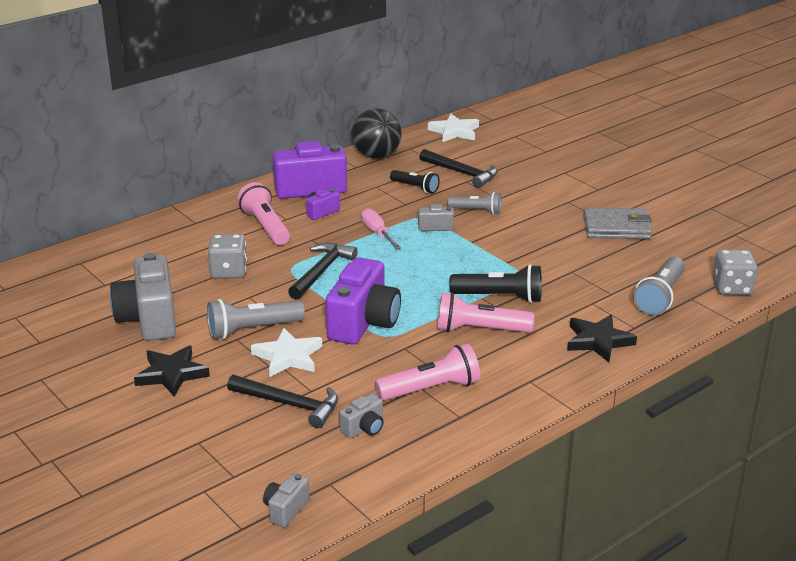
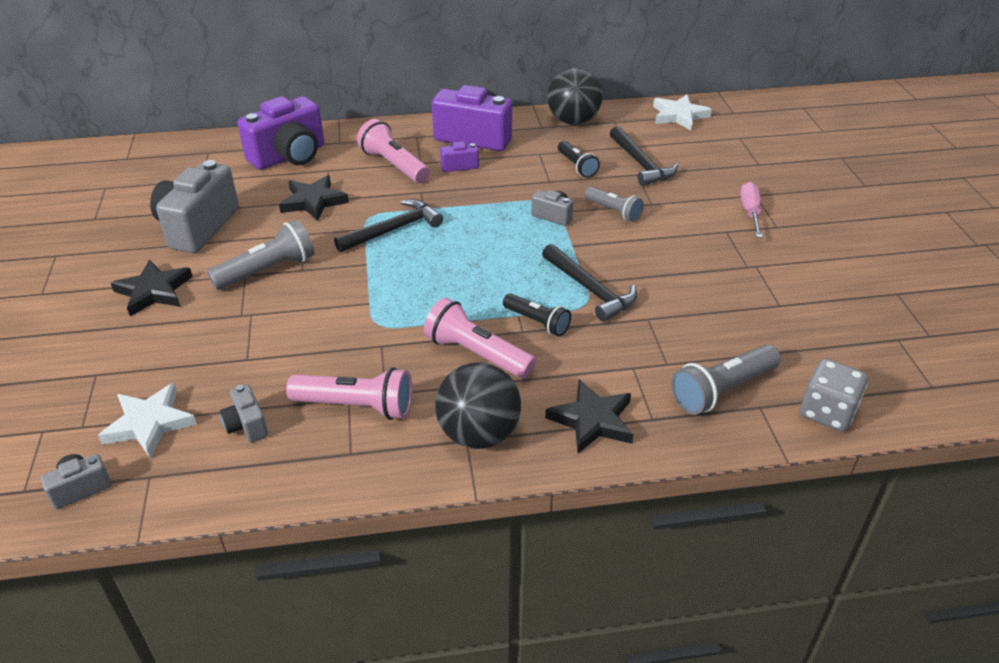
camera: 30 degrees right, 10 degrees up
(228, 271) = (313, 201): grey dice -> black star
(252, 330) = (268, 270): grey flashlight -> grey flashlight turned 135 degrees clockwise
(266, 226) = (394, 165): pink flashlight -> pink flashlight turned 45 degrees counterclockwise
(288, 356) = (267, 312): white star -> white star (149, 423)
(290, 405) = (212, 367): black hammer -> black hammer (590, 290)
(363, 323) = (372, 301): purple camera -> purple camera (289, 156)
(364, 428) = (246, 425): grey camera -> grey camera turned 75 degrees clockwise
(377, 233) = (489, 205): pink screwdriver -> pink screwdriver (750, 212)
(500, 297) = (537, 322): black flashlight -> black flashlight, size x0.65
(534, 374) = (479, 434): none -> black ball
(616, 227) = (753, 281): grey wallet -> none

